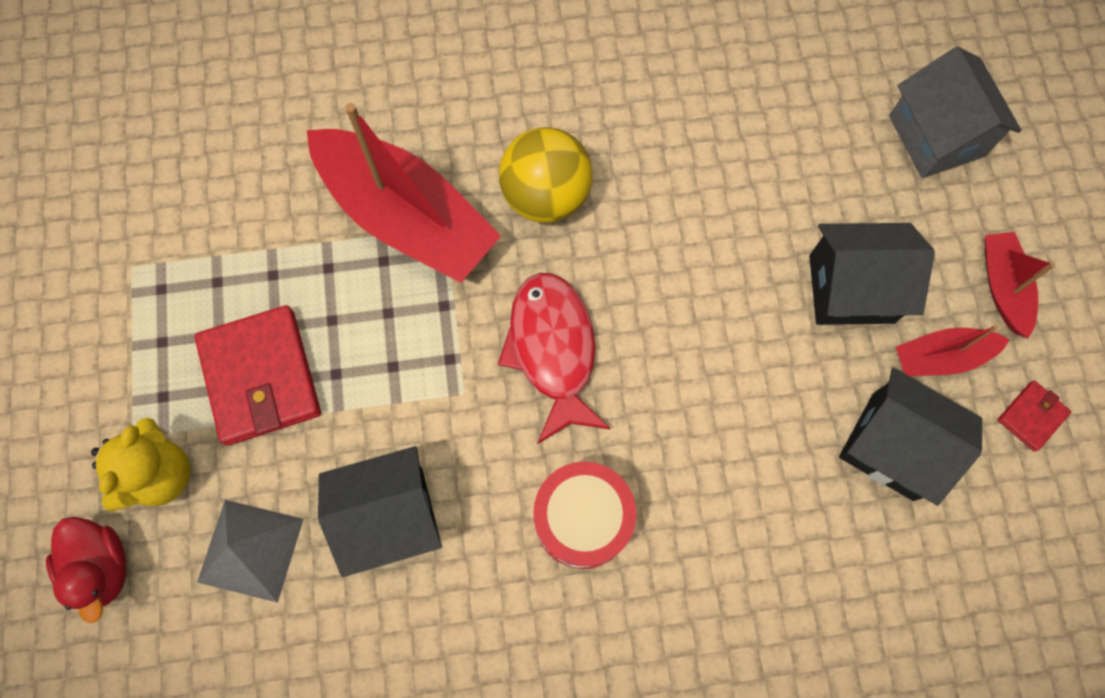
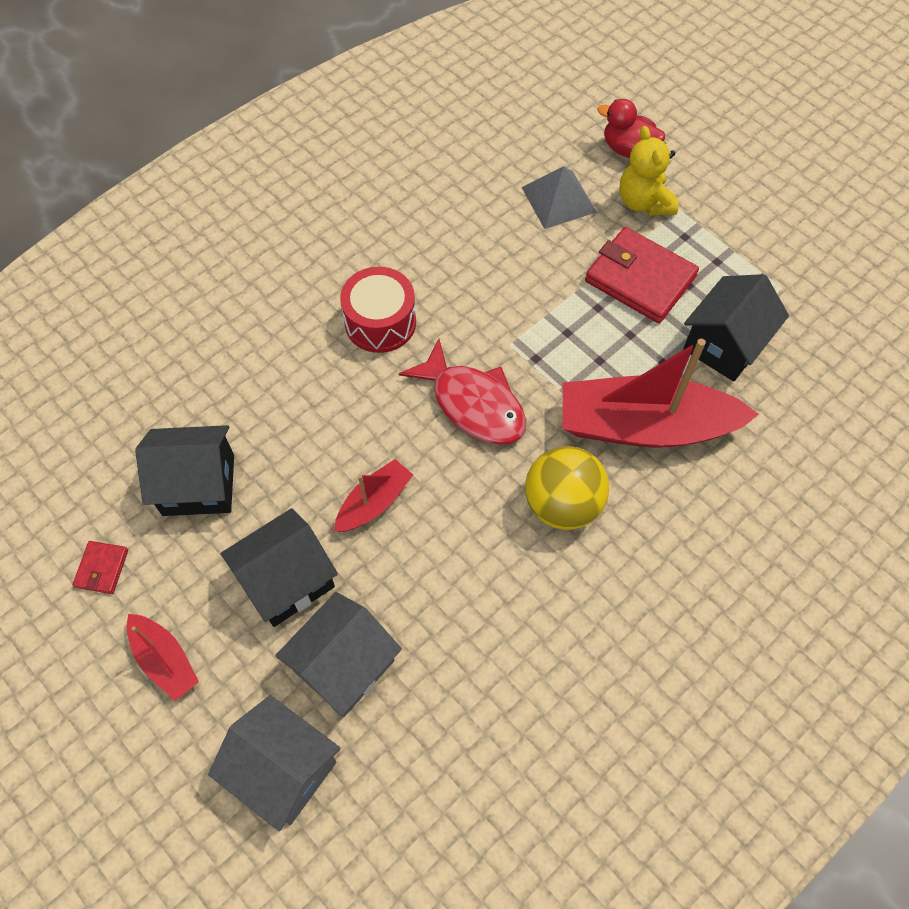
camera: 145 degrees right, 10 degrees down
(390, 517) = (496, 258): black house -> black house (724, 345)
(840, 183) = (344, 666): none -> grey house
(941, 357) = (191, 571): red boat -> red boat (374, 502)

